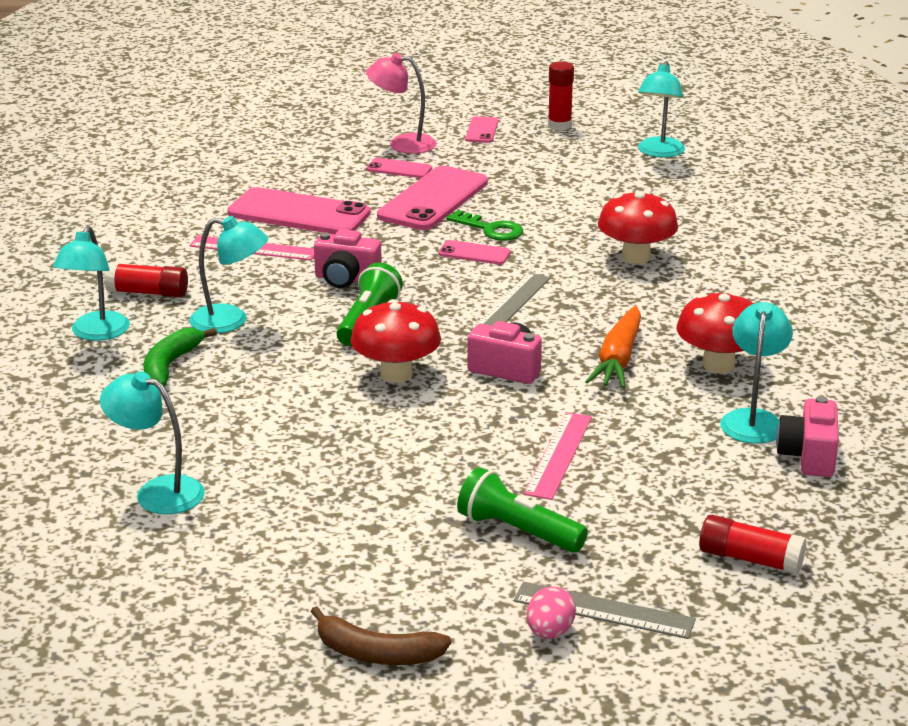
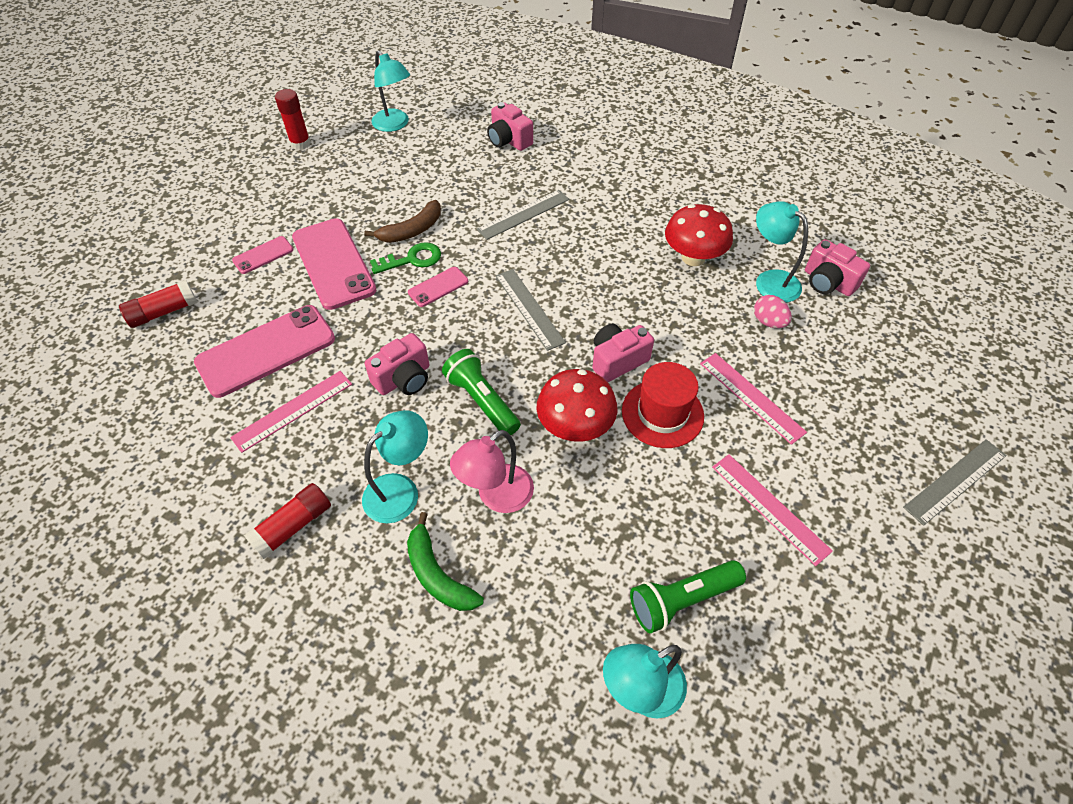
camera: 55 degrees left, 25 degrees up
(96, 333) = (329, 606): turquoise lamp -> none
(376, 653) = (956, 649): brown banana -> brown banana (412, 230)
(402, 144) = (225, 231): pink lamp -> pink lamp (496, 496)
(426, 503) = (770, 507): none -> pink ruler
(470, 412) = (662, 413): none -> red hat
(482, 130) = (258, 181): pink phone -> none
(517, 531) = (836, 474): green flashlight -> green flashlight (682, 600)
(549, 632) = (969, 525): pink egg -> pink egg (768, 322)
(618, 359) = (650, 298): orange carrot -> none
(636, 257) = (523, 214): red mushroom -> grey ruler
(735, 211) = (509, 140): none -> pink camera
(750, 559) = (929, 374): red glue stick -> red glue stick (163, 312)

